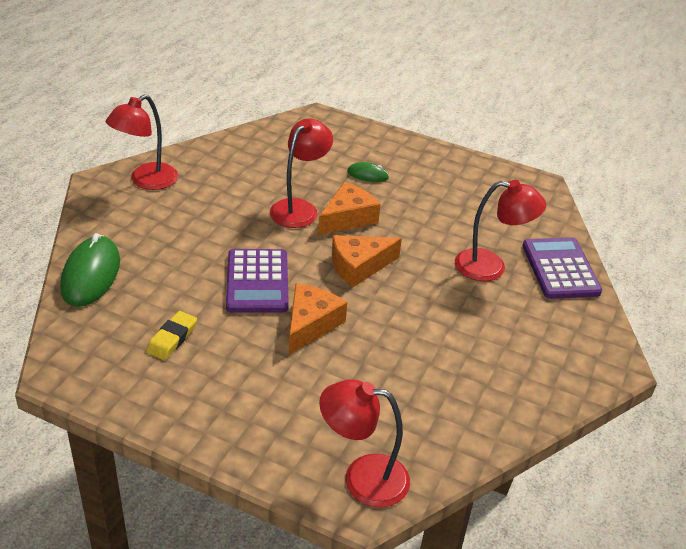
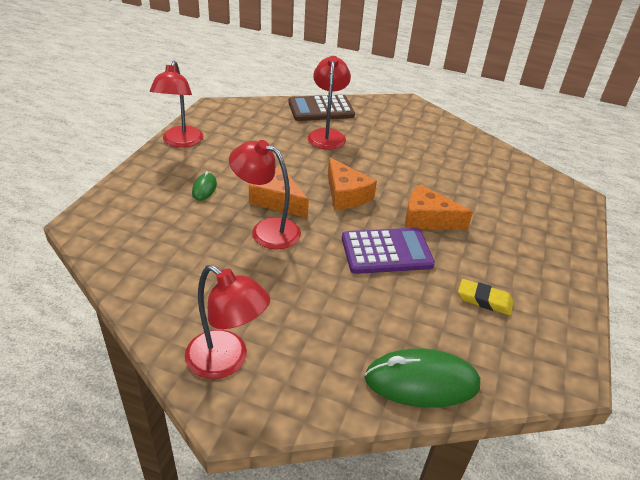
camera: 95 degrees left, 0 degrees up
(362, 478) = (557, 194): red lamp -> red lamp (180, 142)
(560, 269) = (321, 109): purple calculator -> brown calculator

